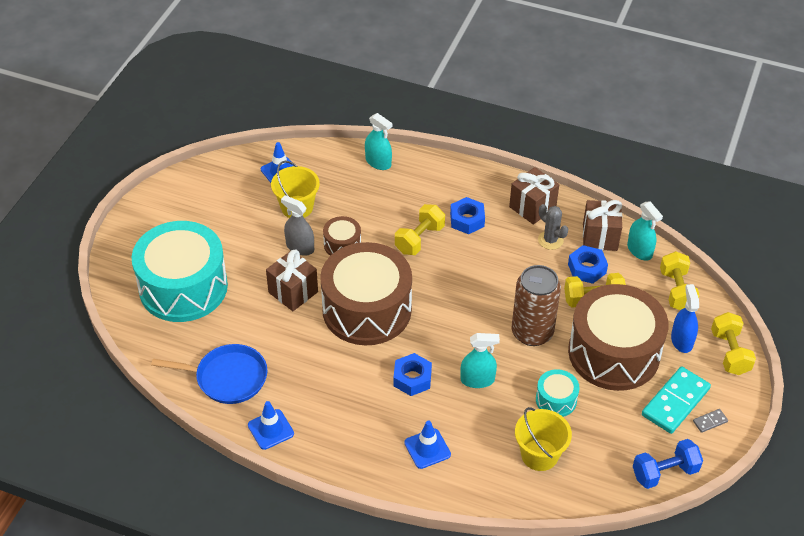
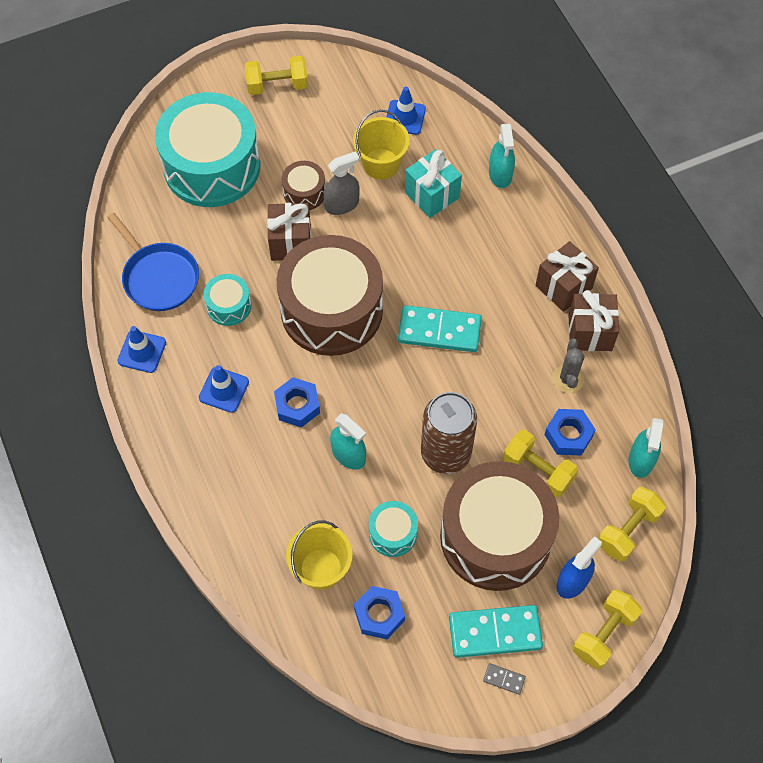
camera: 45 degrees right, 15 degrees up
(297, 358) = (229, 306): none -> turquoise drum
(300, 247) = (342, 204): grey spray bottle -> grey spray bottle turned 75 degrees clockwise
(342, 244) = (379, 231): brown drum -> brown drum (304, 192)
(350, 202) = (432, 195): none -> turquoise gift
(419, 239) = (451, 280): yellow dumbbell -> yellow dumbbell (277, 85)
(427, 448) = (239, 478): blue traffic cone -> blue traffic cone (224, 390)
(447, 271) = (439, 331): none -> turquoise domino
(467, 220) = (514, 296): blue nut -> blue nut (379, 615)
(600, 237) = (618, 415): brown gift -> brown gift (563, 287)
(664, 472) = (407, 685): blue dumbbell -> none

